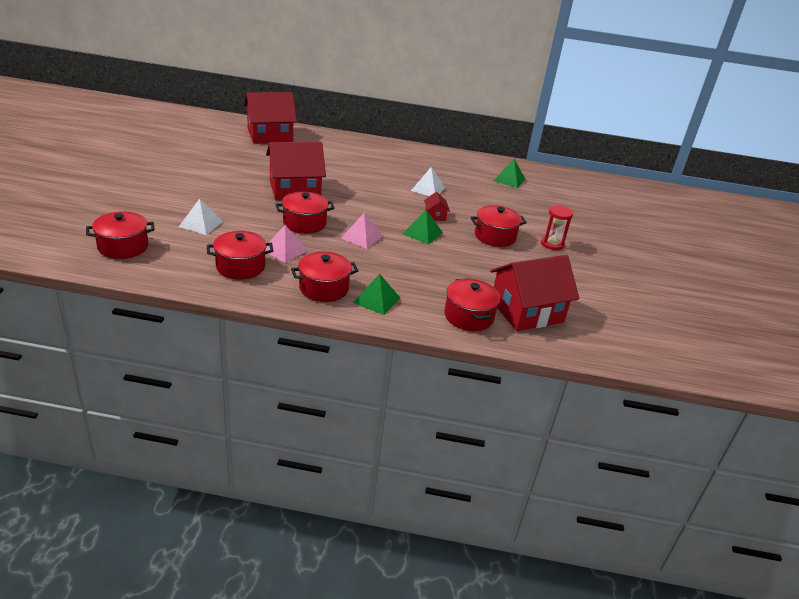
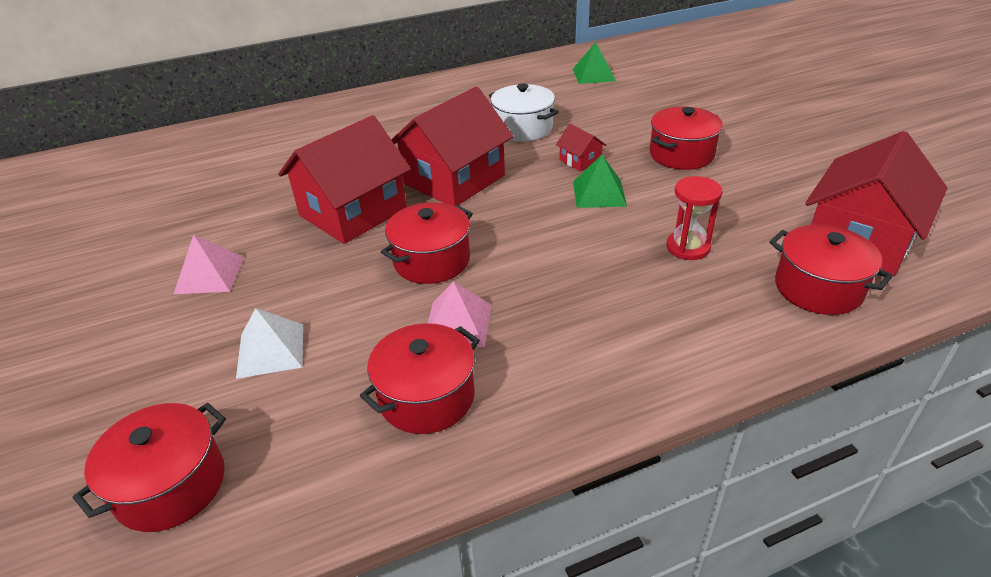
camera: 25 degrees left, 5 degrees up
(270, 135) = (220, 146): red house -> red house (454, 180)
(324, 288) = (594, 359): red pot -> none
(362, 237) = (534, 240): pink pyramid -> pink pyramid (209, 275)
(376, 300) = (685, 334): green pyramid -> none
(428, 189) = (523, 128): white pyramid -> white pot
(552, 244) = (749, 133): red hourglass -> red hourglass (688, 247)

